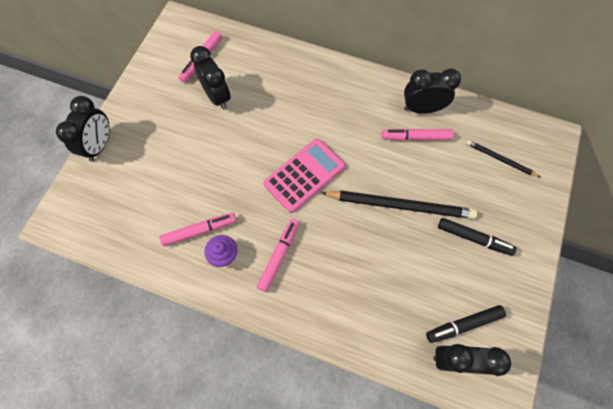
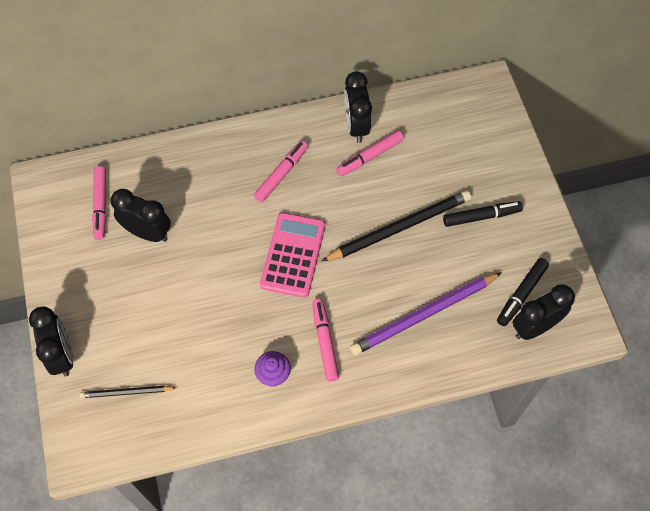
camera: 35 degrees left, 5 degrees down
(199, 230) = (232, 368): pink marker -> pink marker (281, 174)
(370, 287) = (424, 315): none -> purple pencil
(422, 108) = (356, 126): black clock -> black clock turned 60 degrees counterclockwise
(500, 159) = (457, 132): black pencil -> black pencil (126, 392)

